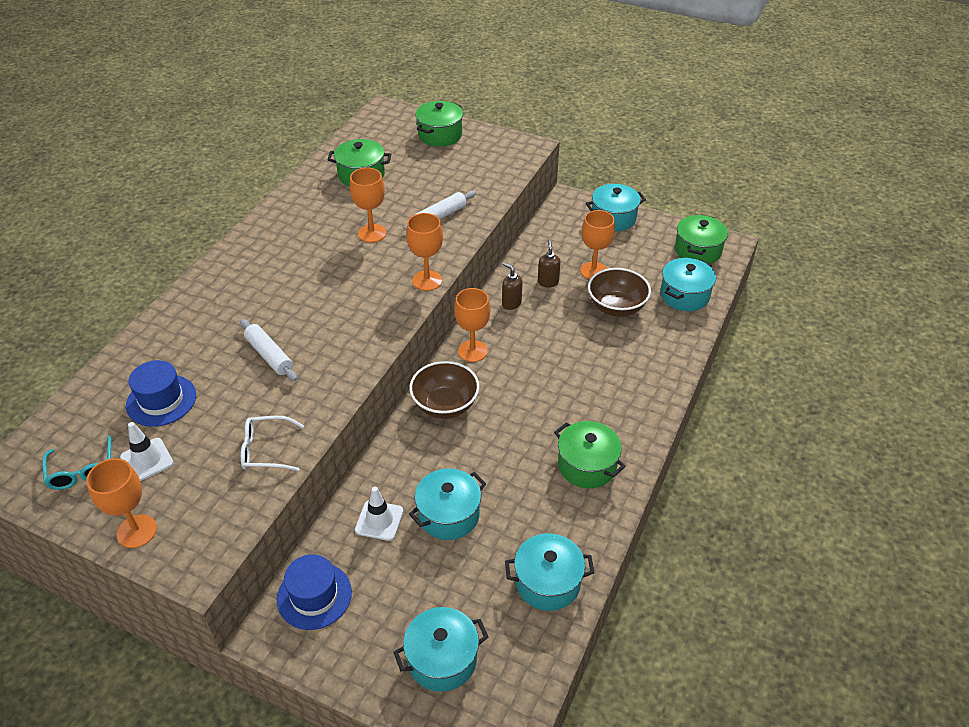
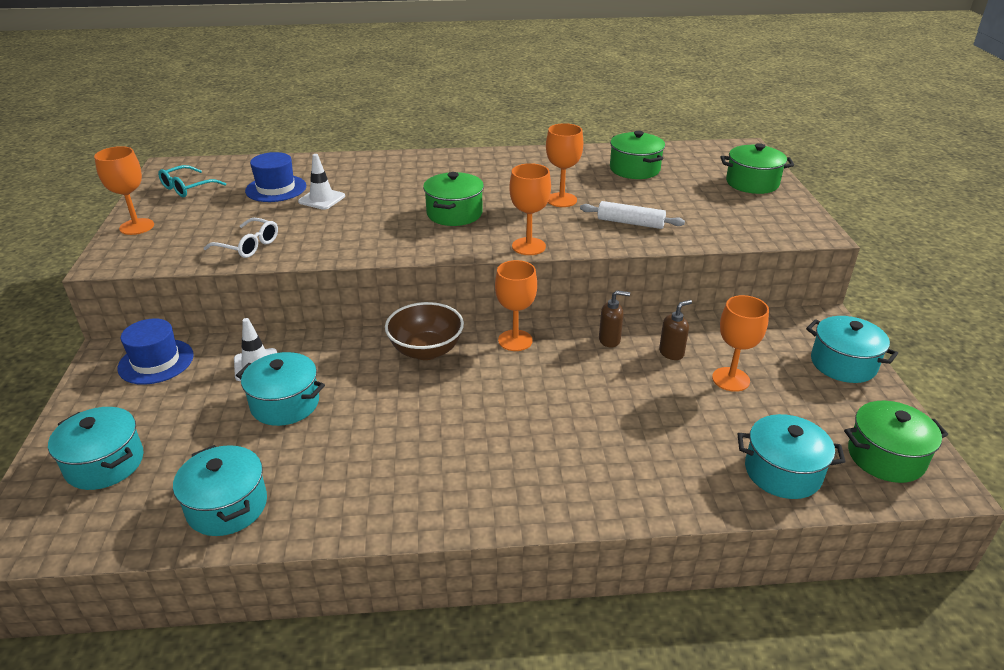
camera: 60 degrees right, 10 degrees down
(147, 460) = (210, 205): white traffic cone -> white traffic cone (322, 199)
(266, 450) = (248, 245): white glasses -> white glasses turned 150 degrees clockwise
(269, 355) = (359, 210): white rolling pin -> none
(511, 303) = (610, 340): brown soap dispenser -> brown soap dispenser turned 75 degrees clockwise
(587, 465) = (413, 480): green pot -> green pot (454, 213)
(616, 307) = (690, 418): brown bowl -> none

